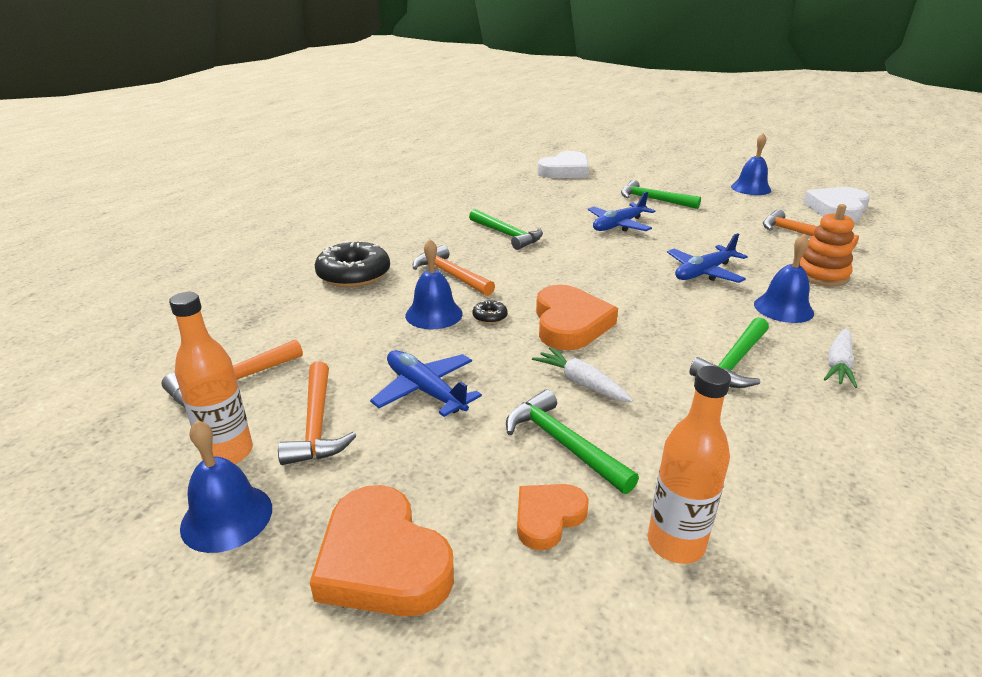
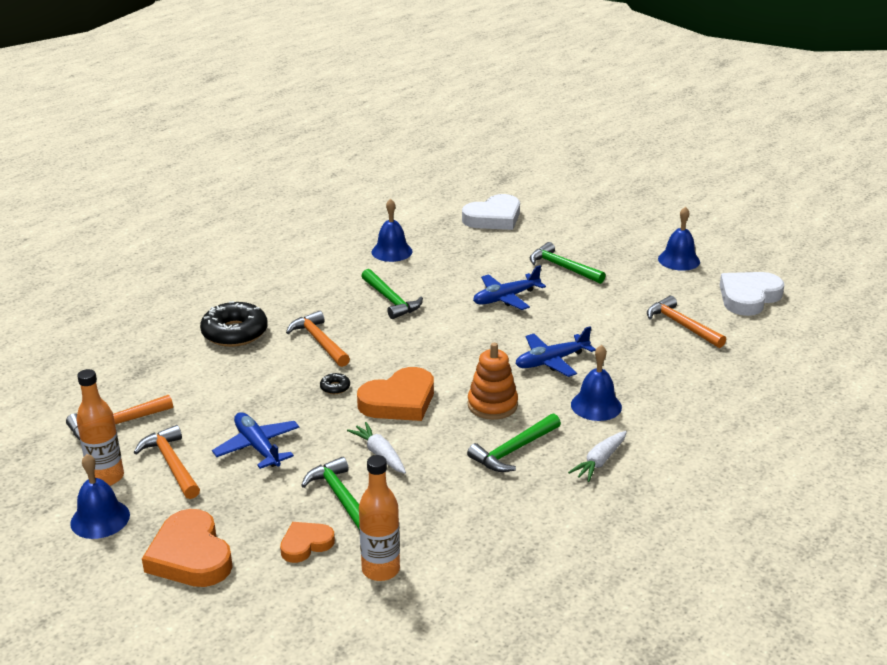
camera: 10 degrees right, 0 degrees up
(317, 424) = (171, 464): orange hammer -> orange hammer turned 150 degrees clockwise
(434, 314) = (289, 380): blue bell -> blue bell (392, 251)
(570, 323) = (399, 401): orange heart -> orange heart turned 45 degrees clockwise
(821, 275) = (661, 374): orange stacking toy -> orange stacking toy (492, 405)

